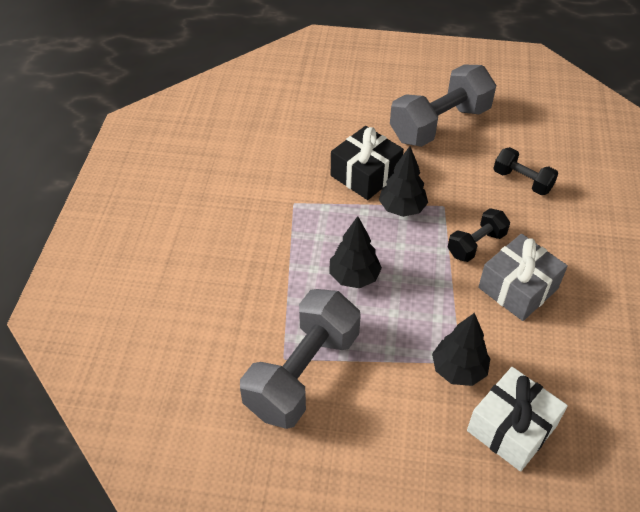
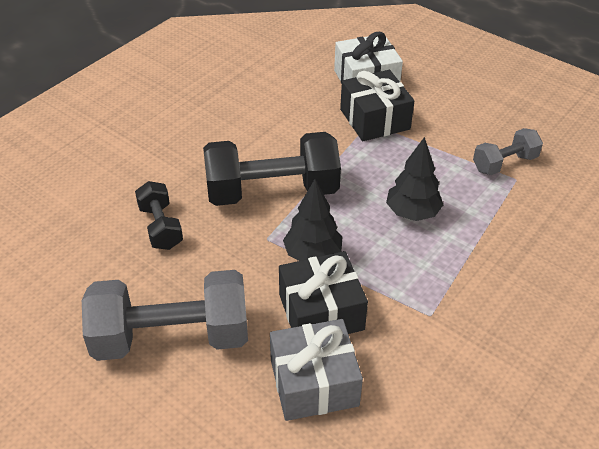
camera: 150 degrees left, 5 degrees down
(303, 373) = (504, 163): grey dumbbell -> grey dumbbell, size x0.53
(458, 370) = (374, 119): black tree -> black gift
(476, 244) = (272, 191): black dumbbell -> black dumbbell, size x1.90
(518, 288) = (272, 147): grey gift -> grey gift (314, 382)

